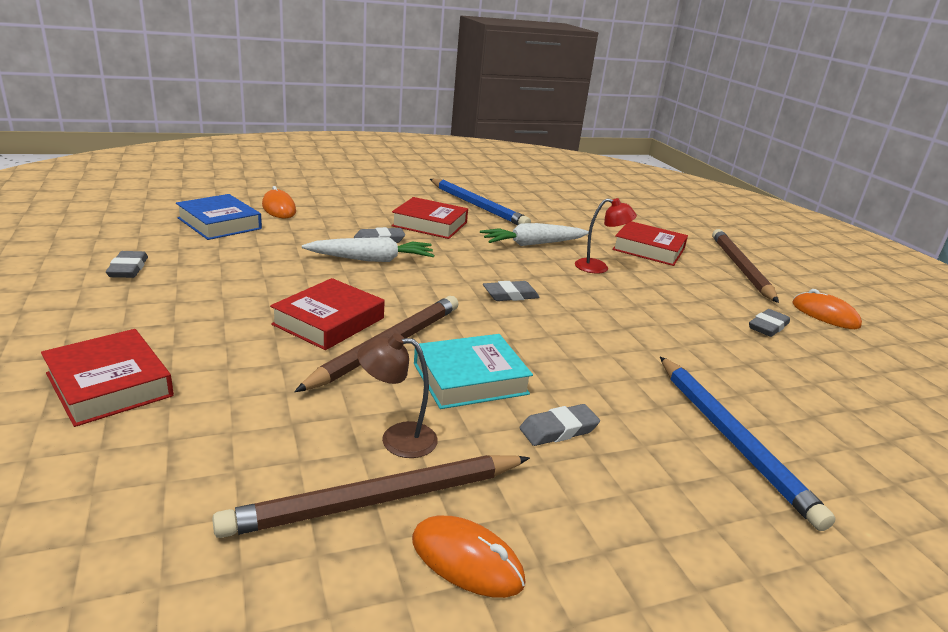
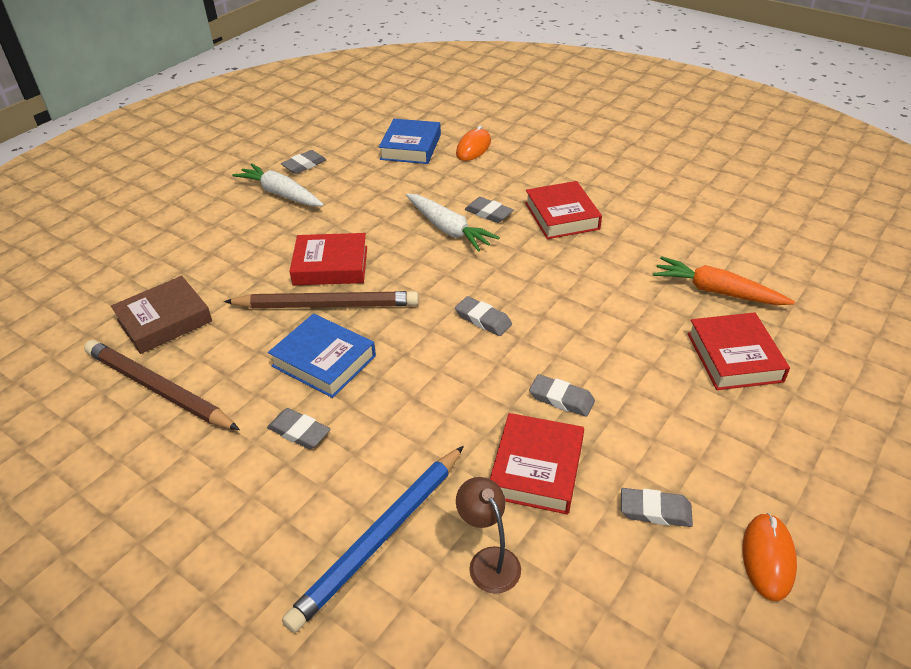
camera: 60 degrees right, 15 degrees up
(109, 384) = (181, 243): red book -> red book (537, 468)
(248, 450) = (164, 320): none -> brown book
(397, 438) = (222, 366): brown lamp -> brown lamp (489, 560)
(466, 560) = (131, 449): orange mouse -> none
(470, 378) = (324, 361): turquoise book -> blue book
(477, 206) = (651, 215): blue pencil -> none
(533, 244) = (614, 283): white carrot -> white carrot (281, 194)
(582, 226) = (717, 291): none -> orange carrot
(599, 267) = (624, 343): red lamp -> none
(634, 308) = (561, 399): none -> grey eraser
(740, 268) = (804, 445): brown pencil -> none

